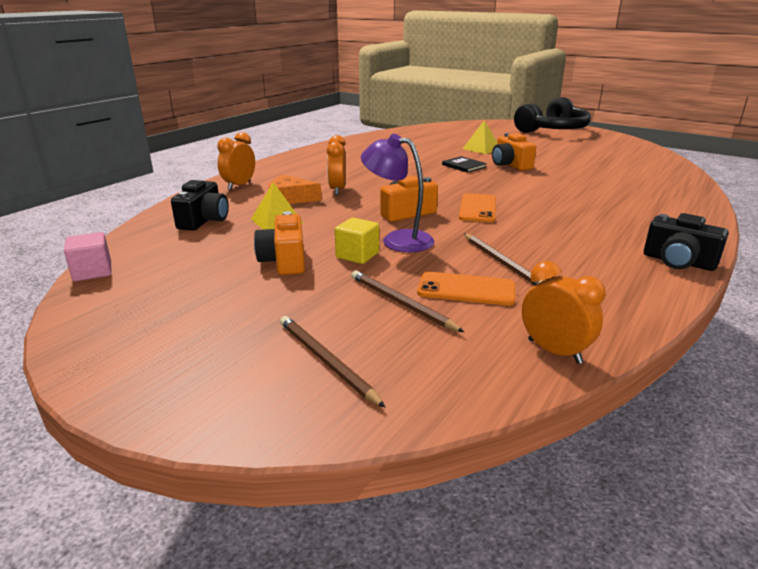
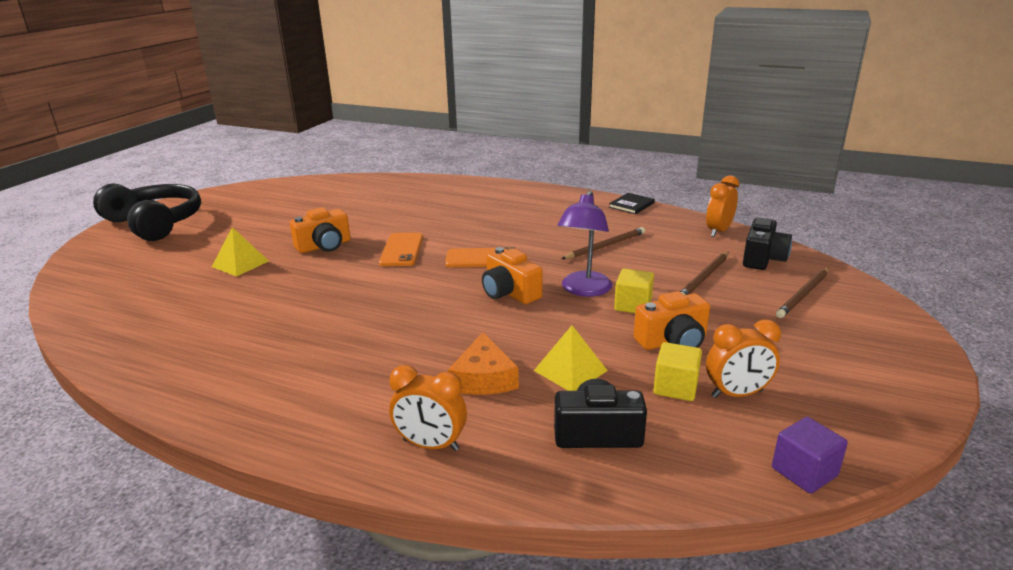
camera: 100 degrees left, 0 degrees up
(92, 272) = (804, 472): pink cube -> purple cube
(223, 250) = (675, 387): none -> yellow cube
(337, 190) = (438, 346): orange clock -> orange clock (737, 394)
(464, 166) = (325, 271): black book -> black book (631, 205)
(466, 289) = (662, 257): orange phone -> orange phone (401, 250)
(678, 262) = (566, 196): black camera -> black camera (763, 258)

